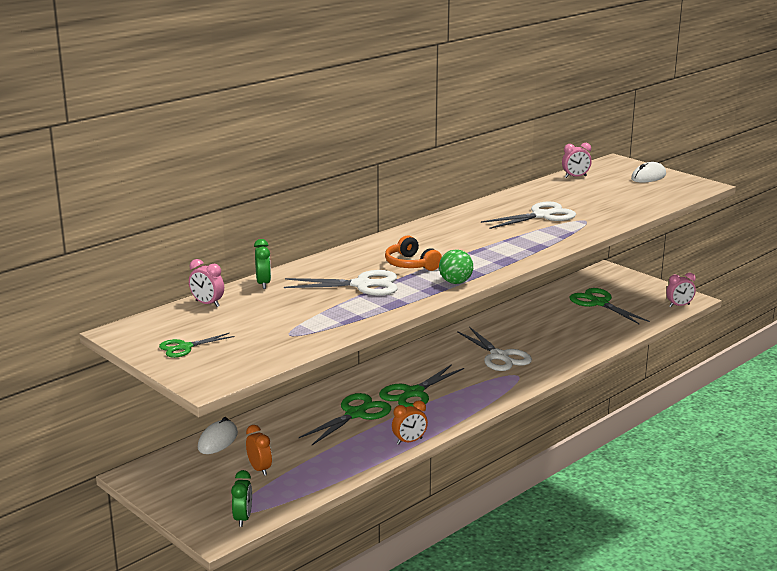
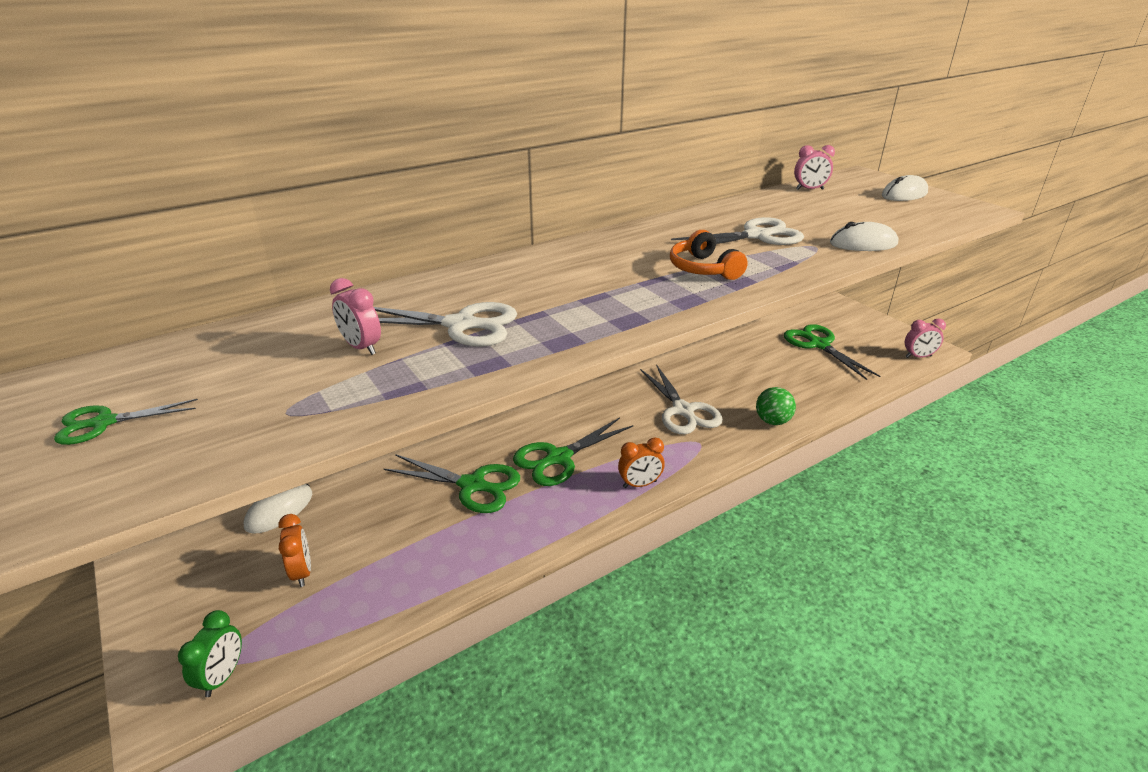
camera: 10 degrees right, 10 degrees up
(207, 304) = (220, 339): pink clock -> pink clock (361, 347)
(263, 284) = (326, 311): green clock -> none
(355, 414) = (472, 485): green scissors -> green scissors turned 60 degrees clockwise
(409, 441) = (524, 544): orange clock -> orange clock (640, 484)
(411, 264) = (550, 296): orange headphones -> orange headphones (703, 269)
(455, 282) = (600, 332): green ball -> green ball (772, 421)
(618, 216) = (863, 244): none -> white mouse

